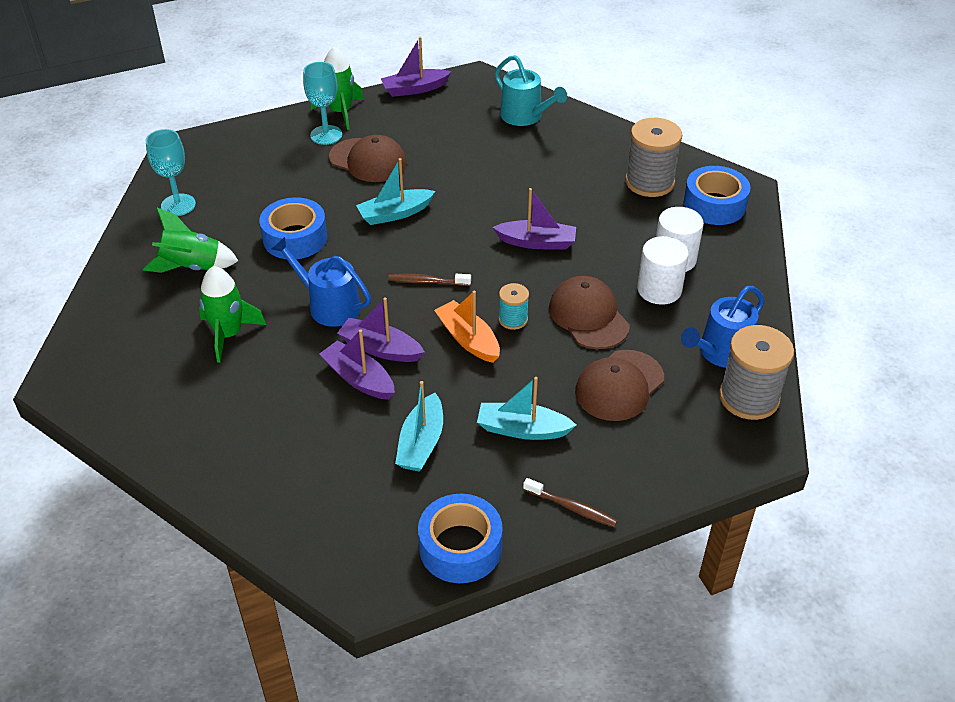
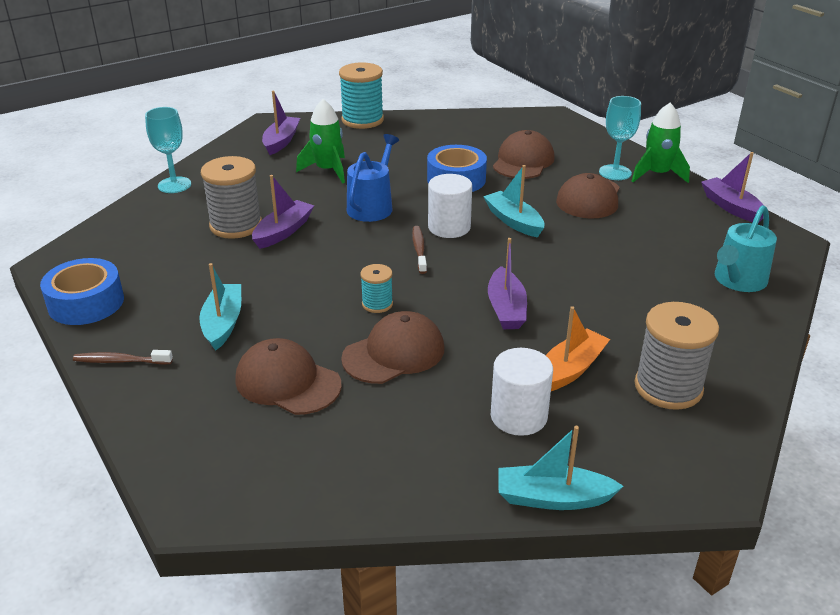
camera: 80 degrees right, 10 degrees down
(104, 294) = (362, 120): none -> turquoise spool
(178, 205) = (477, 127): turquoise goblet -> turquoise goblet (174, 185)
(192, 267) = (403, 145): green rocket -> none
(276, 186) = (523, 161): none -> brown cap
(380, 349) = (322, 237): purple boat -> purple boat (281, 141)
(421, 443) = (207, 270): turquoise boat -> turquoise boat (552, 498)
(468, 339) = (343, 280): orange boat -> orange boat (570, 369)
(572, 507) = (120, 361): brown toothbrush -> brown toothbrush turned 75 degrees clockwise
(659, 290) = (455, 405): white cylinder -> white cylinder (449, 227)
(714, 205) = (652, 451): blue tape -> none
(721, 352) = (353, 463): blue watering can -> none
(749, 397) = (276, 490): grey spool -> grey spool (236, 225)

